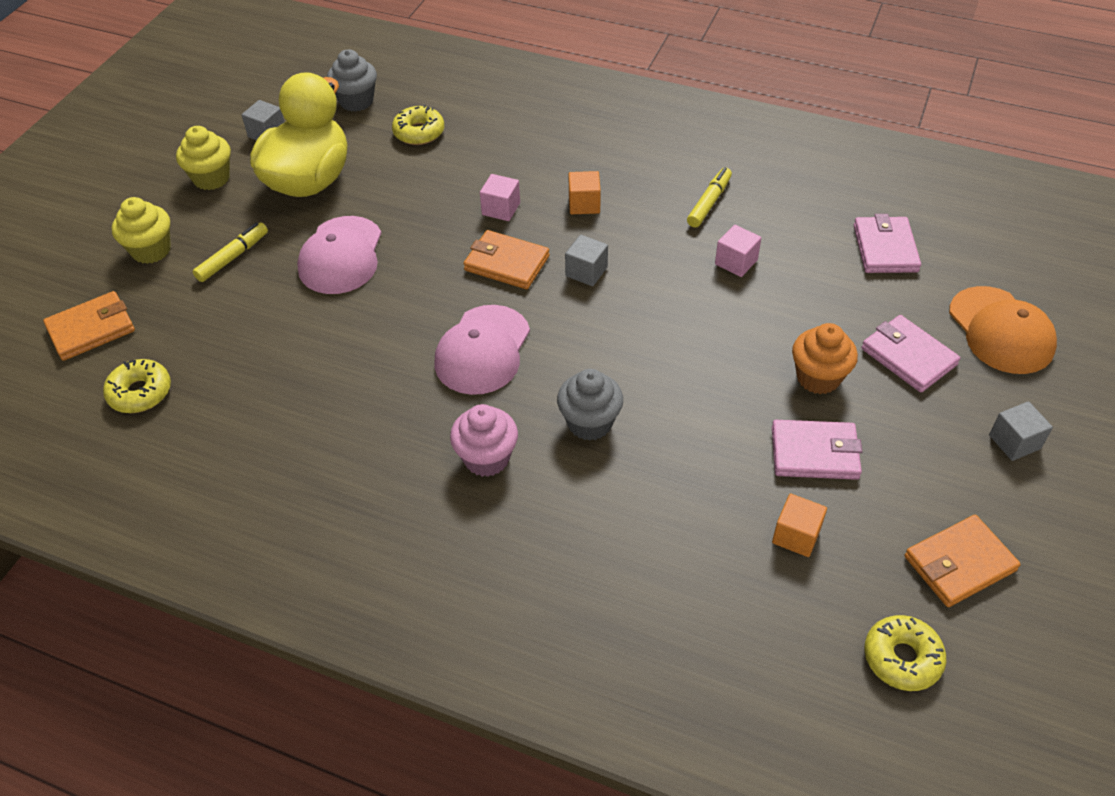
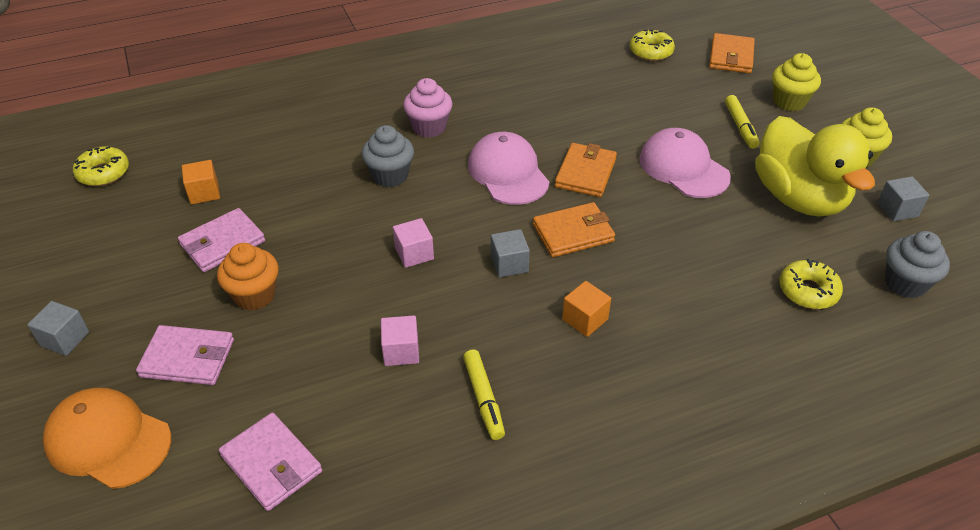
camera: 135 degrees right, 5 degrees down
(501, 209) = (639, 270): pink cube -> pink cube (414, 254)
(959, 563) = (83, 235): orange wallet -> orange wallet (585, 173)

